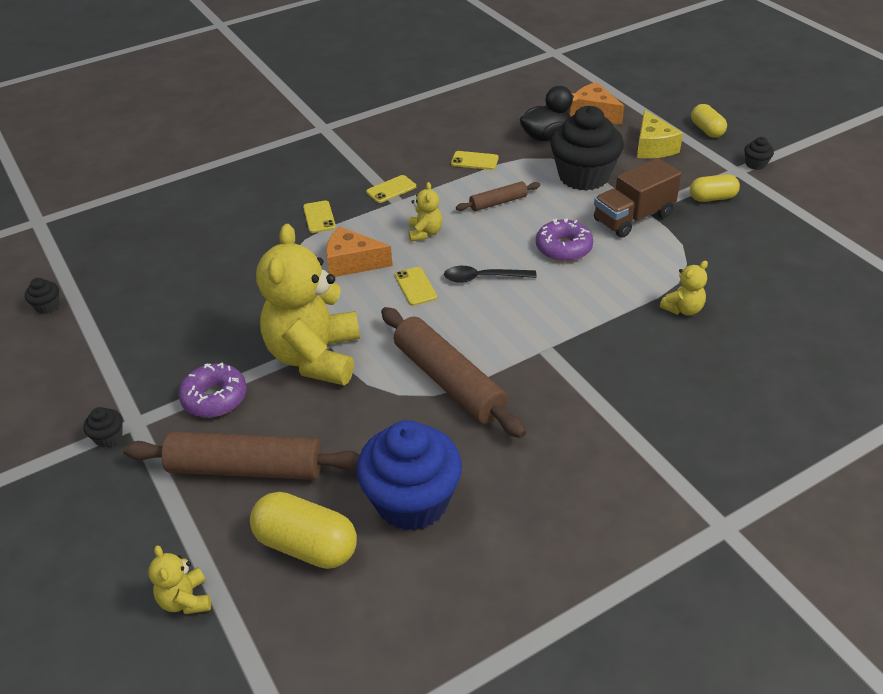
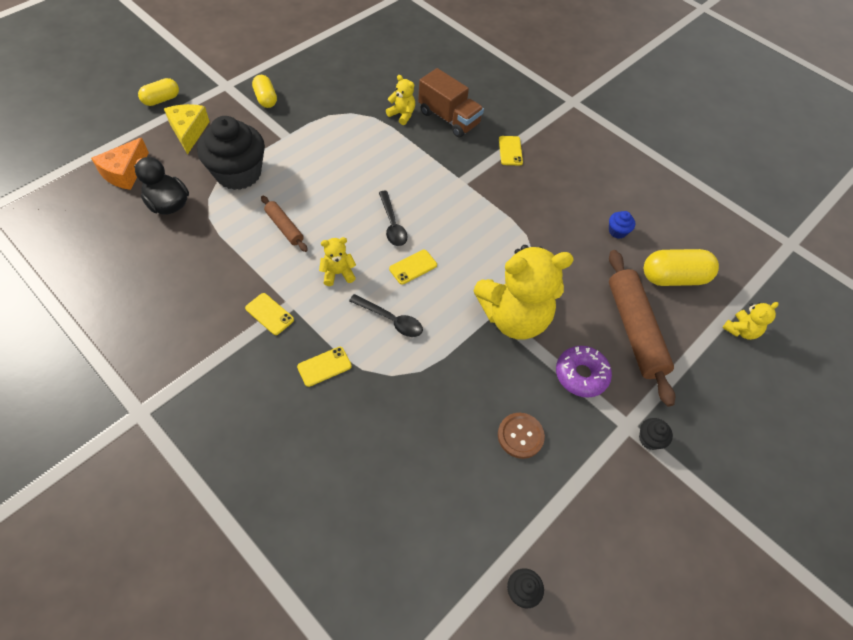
camera: 110 degrees left, 15 degrees up
(177, 333) = (520, 436): none -> brown button
(306, 545) = (673, 278): yellow capsule -> yellow capsule turned 75 degrees clockwise
(352, 263) = (391, 320): orange cheese -> black spoon
(412, 501) = (617, 231): blue cupcake -> blue cupcake, size x0.40
(449, 381) = (511, 229): brown rolling pin -> none
(474, 161) = (214, 254): yellow phone -> yellow phone (510, 151)
(563, 248) = (344, 179): purple donut -> none
(633, 218) = (298, 141): brown truck -> brown truck (449, 118)
(653, 147) = (189, 132): yellow cheese -> yellow cheese turned 75 degrees counterclockwise
(755, 164) = (216, 75): black cupcake -> none

